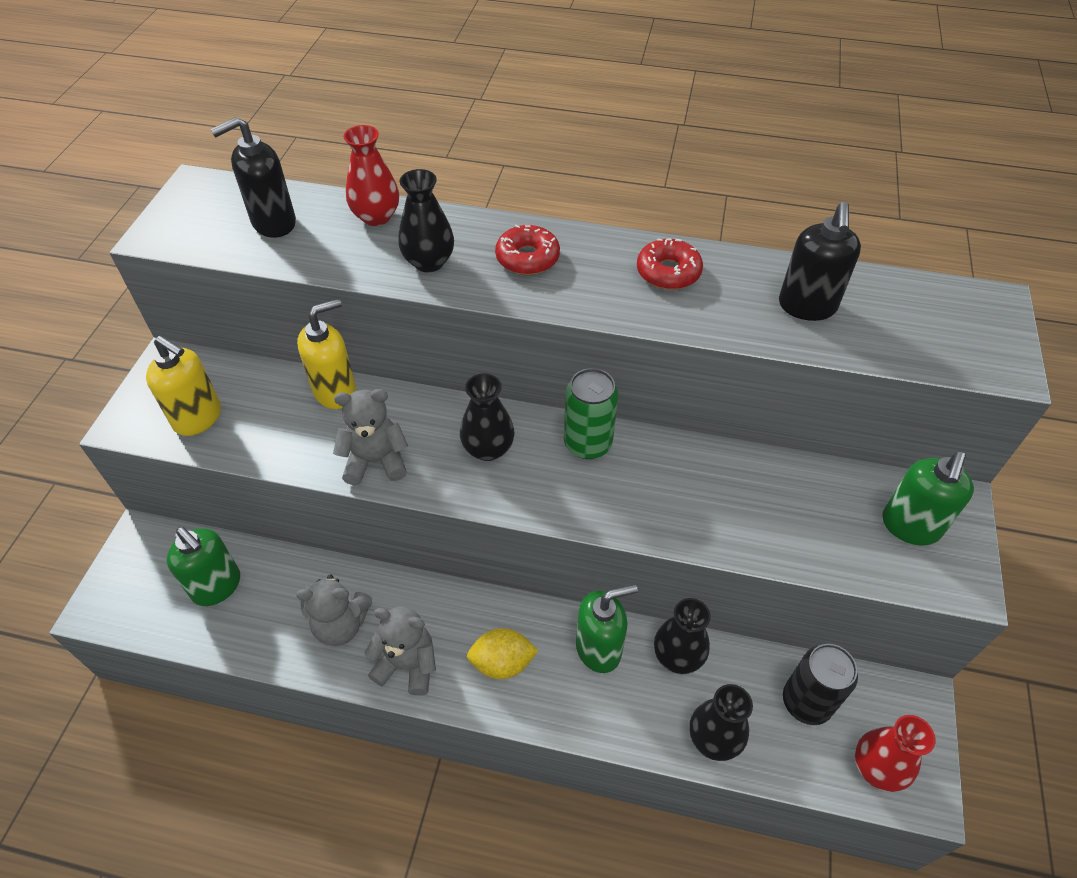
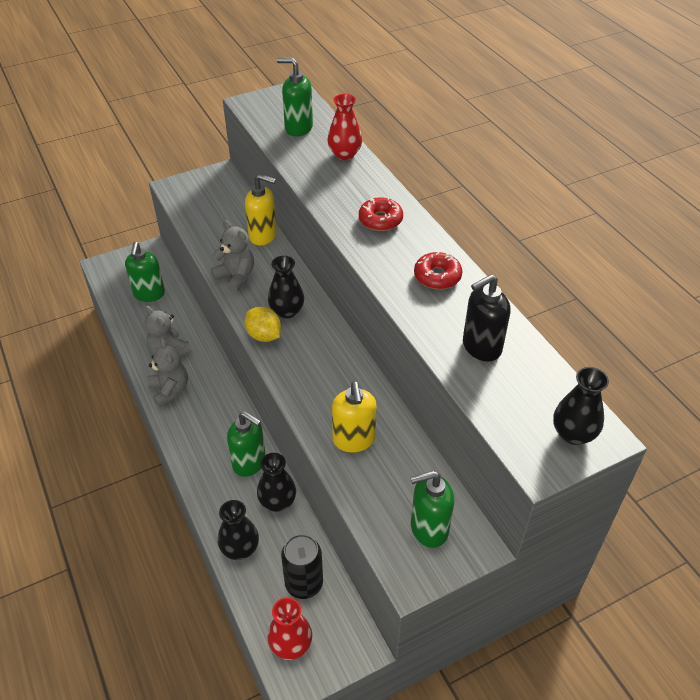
camera: 50 degrees right, 5 degrees down
(198, 418) = (199, 205): yellow soap dispenser -> yellow soap dispenser (354, 440)
(273, 223) = (298, 128): black soap dispenser -> green soap dispenser
(429, 262) = (334, 190): black vase -> black vase (573, 434)
(502, 663) = (204, 427): yellow lemon -> yellow lemon (264, 335)
(588, 443) = (333, 347): green can -> none

